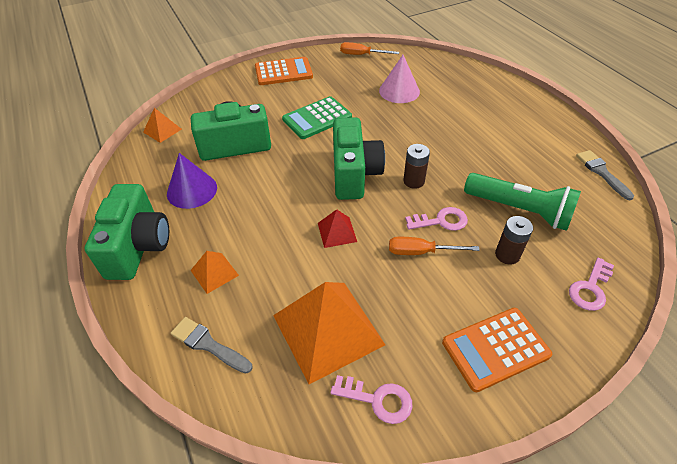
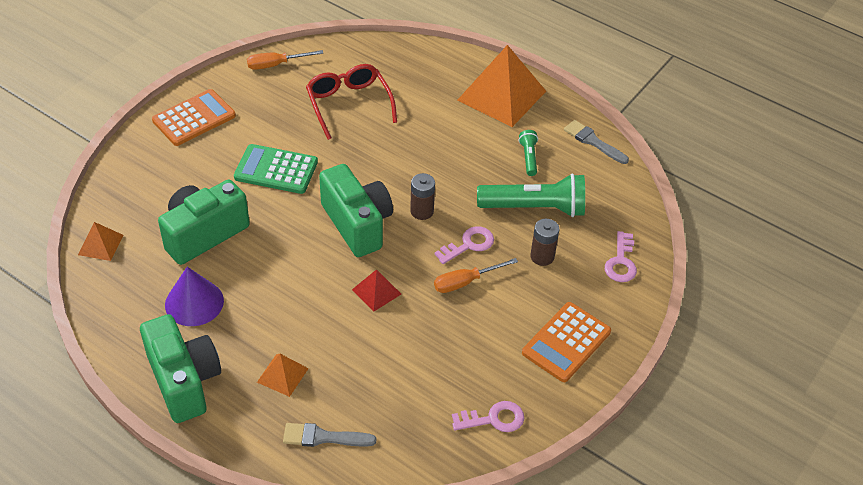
camera: 30 degrees left, 0 degrees up
(317, 118) = (276, 170): green calculator -> green calculator turned 75 degrees clockwise
(327, 329) = (421, 382): orange pyramid -> orange pyramid (501, 95)
(399, 91) = (348, 104): pink cone -> red glasses
(532, 168) = (528, 157): none -> green flashlight

